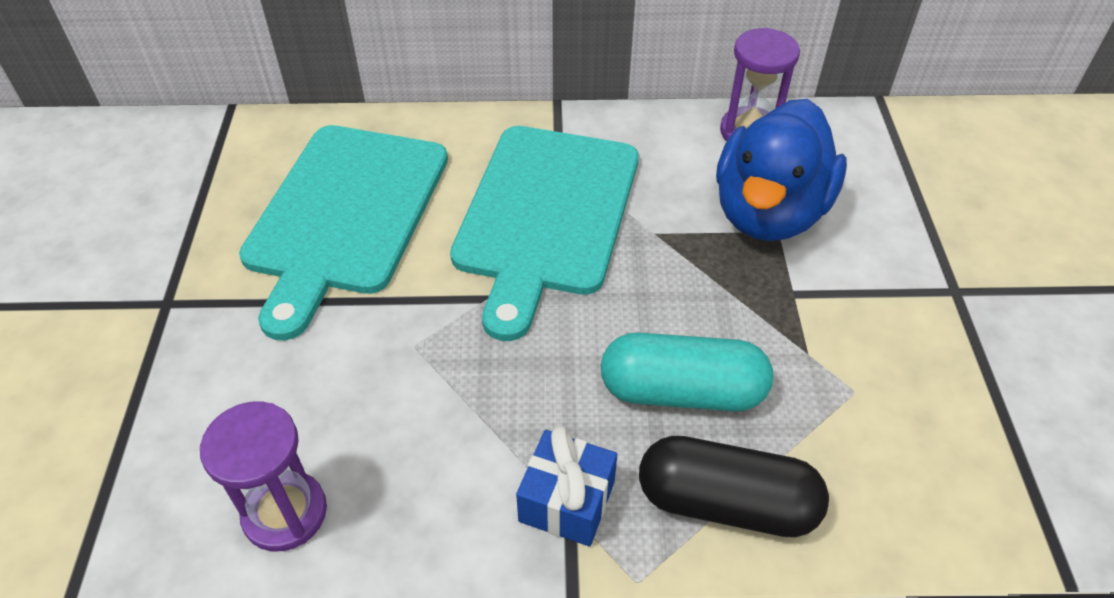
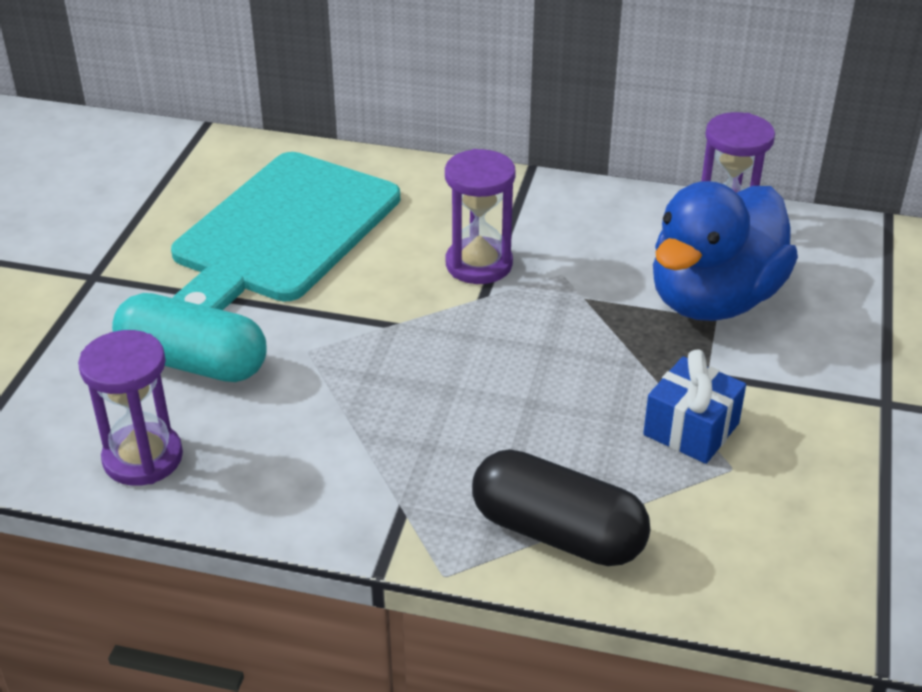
camera: 15 degrees right, 10 degrees down
(545, 215) = (479, 264): turquoise cutting board -> purple hourglass
(567, 501) = (403, 500): blue gift -> blue gift (691, 429)
(682, 391) = (553, 435): turquoise capsule -> turquoise capsule (193, 363)

